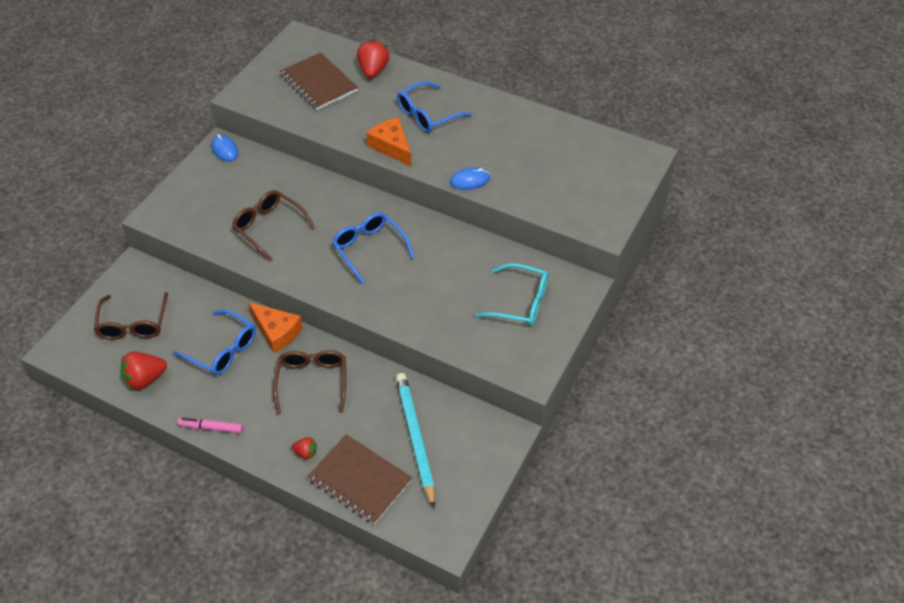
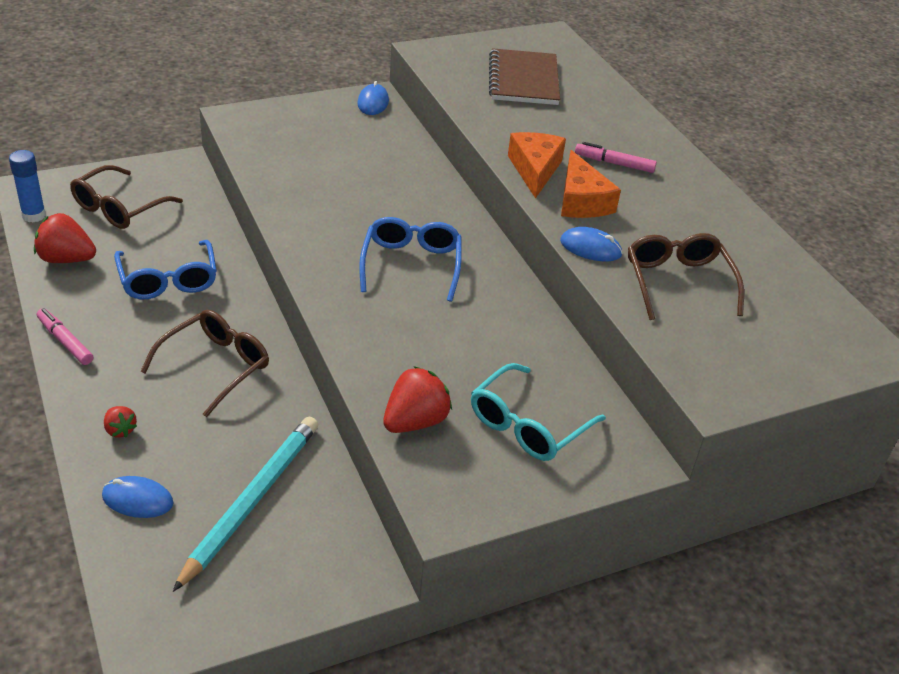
camera: 35 degrees right, 10 degrees down
(85, 366) = (34, 215): none -> blue glue stick
(269, 227) = (331, 186): brown glasses -> brown glasses (678, 282)
(277, 332) = (240, 298): orange cheese -> orange cheese (581, 201)
(360, 480) = (137, 500): brown notebook -> blue mouse
(373, 71) = (599, 97): red strawberry -> red strawberry (415, 421)
(427, 115) = (614, 163): blue glasses -> pink marker
(520, 302) = (528, 425): turquoise glasses -> turquoise glasses turned 75 degrees clockwise

